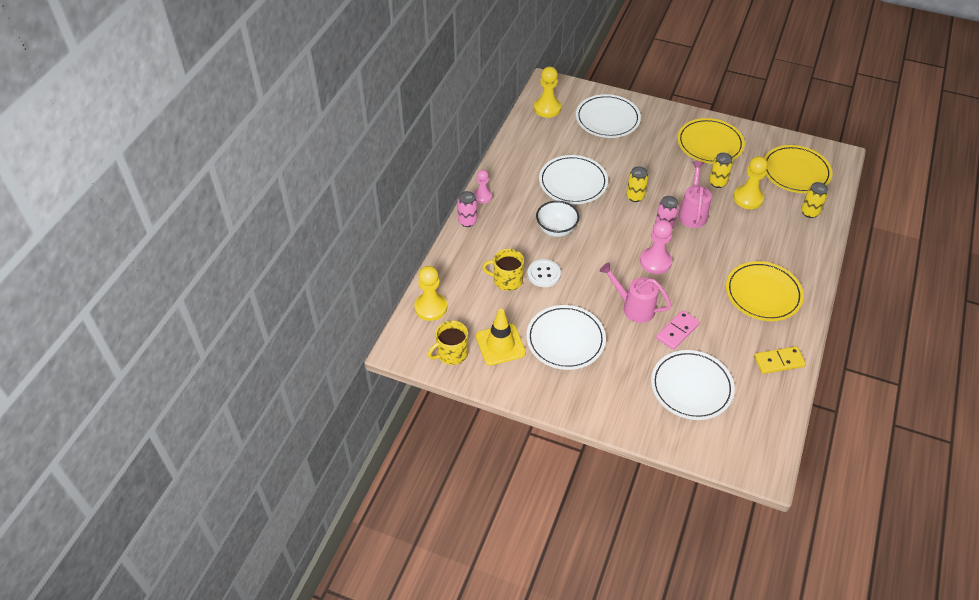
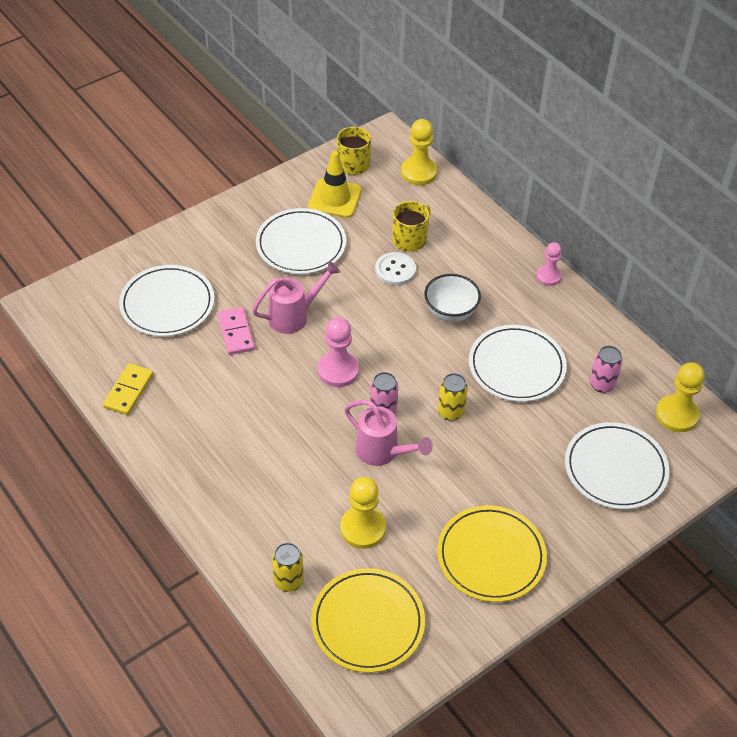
camera: 120 degrees right, 0 degrees up
(467, 221) = (517, 247): pink can -> pink can (601, 384)
(717, 183) = (413, 514): yellow can -> none
(763, 293) = (216, 438): yellow plate -> none

